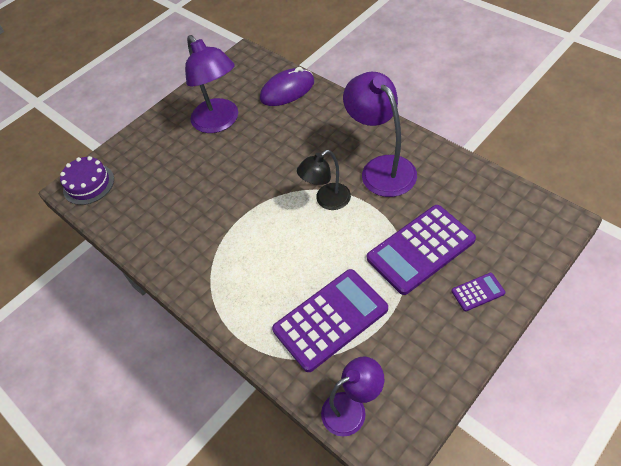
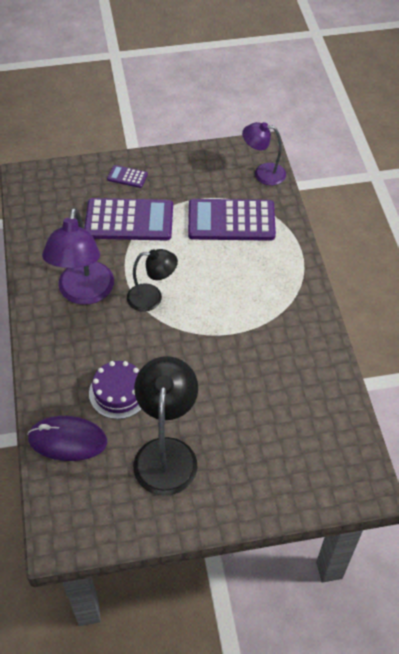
camera: 150 degrees left, 0 degrees up
(88, 184) = (347, 476): purple cake -> purple cake (119, 392)
(220, 122) = (166, 453): purple lamp -> black lamp

